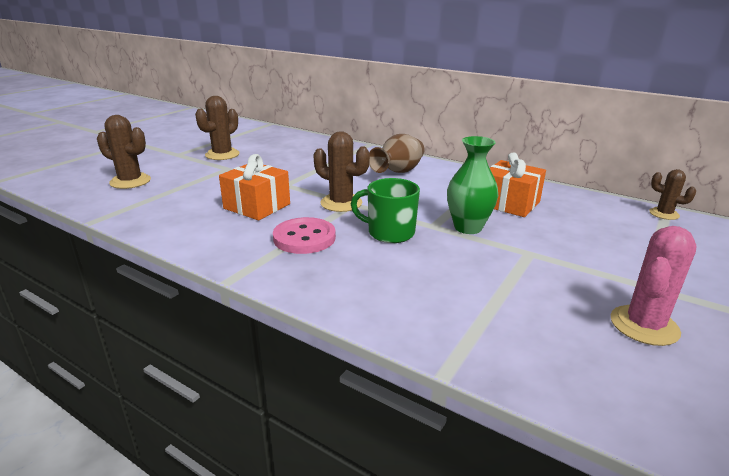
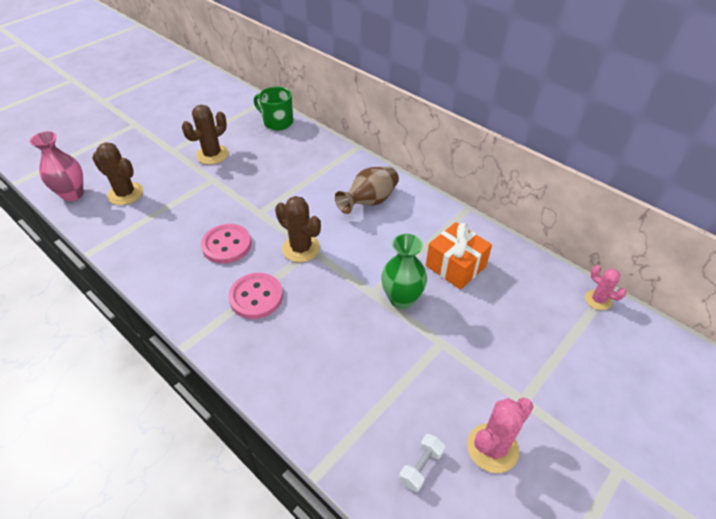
camera: 10 degrees right, 20 degrees up
(66, 185) = (72, 194): none -> pink vase
(257, 206) = (227, 245): orange gift -> pink button
(389, 233) = (330, 298): green mug -> green mug (277, 122)
(573, 351) = (421, 467): none -> white dumbbell
(664, 214) = (598, 300): brown cactus -> pink cactus

